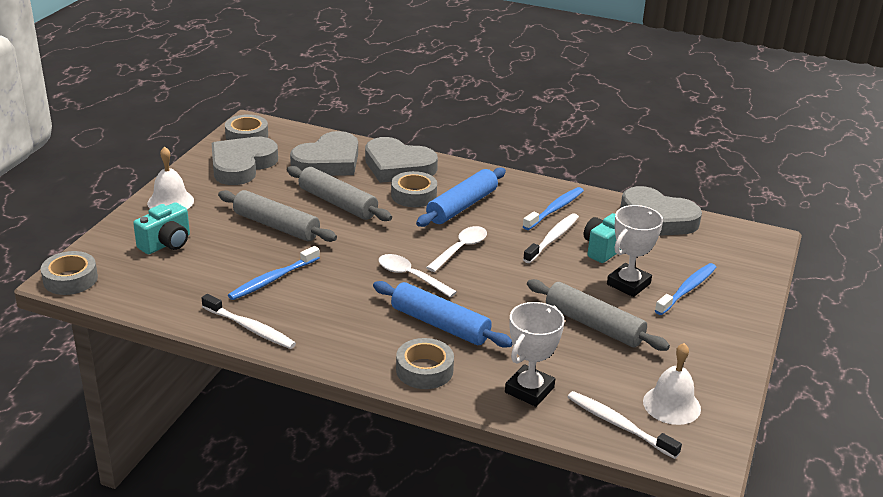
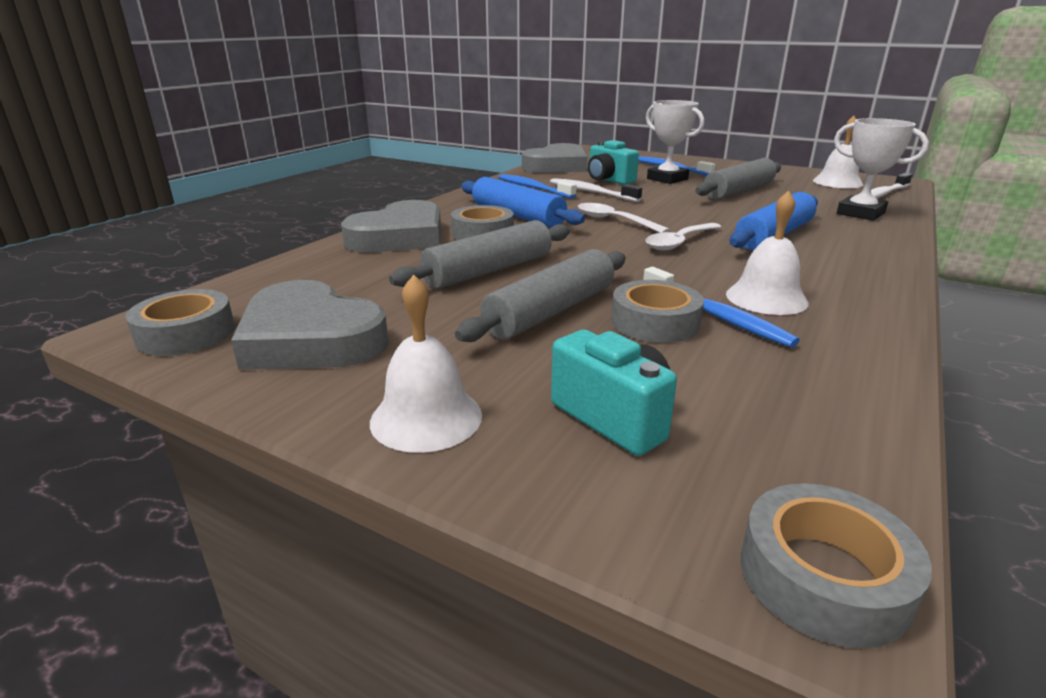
camera: 80 degrees left, 5 degrees down
(250, 328) = (863, 333): white toothbrush -> none
(301, 301) = (766, 298): none -> white bell
(328, 161) = (353, 273): grey heart -> none
(424, 370) = (867, 245): grey tape -> grey tape (655, 322)

